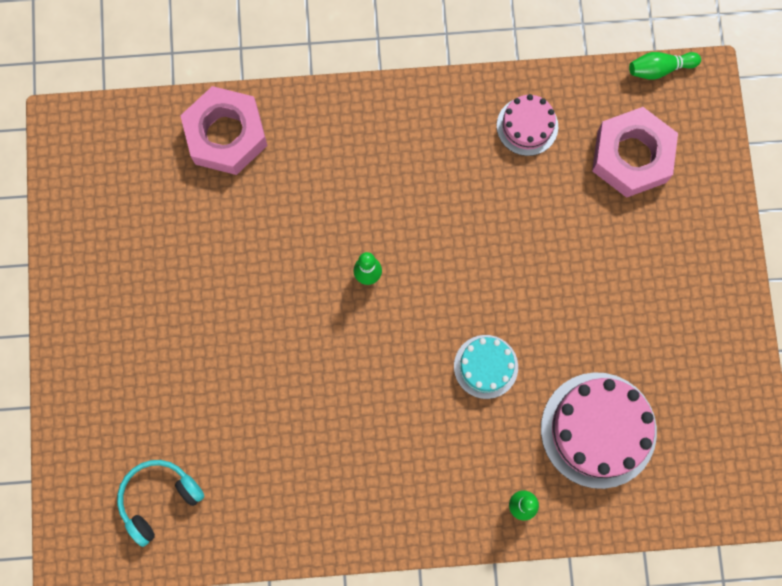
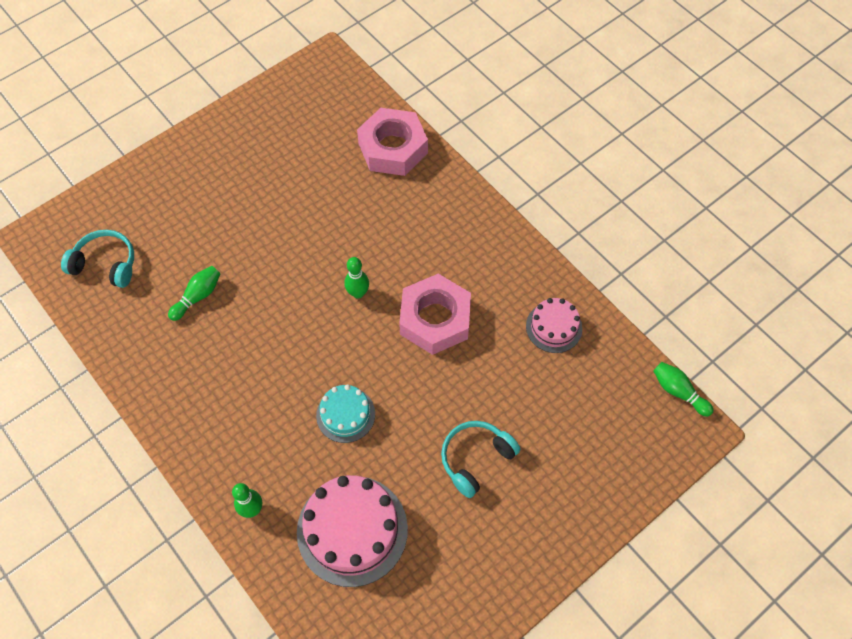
camera: 55 degrees right, 15 degrees down
(263, 428) = (198, 296): none -> green bowling pin
(604, 281) = (476, 459): none -> turquoise headphones
(631, 156) = (591, 415): pink nut -> pink nut (435, 319)

